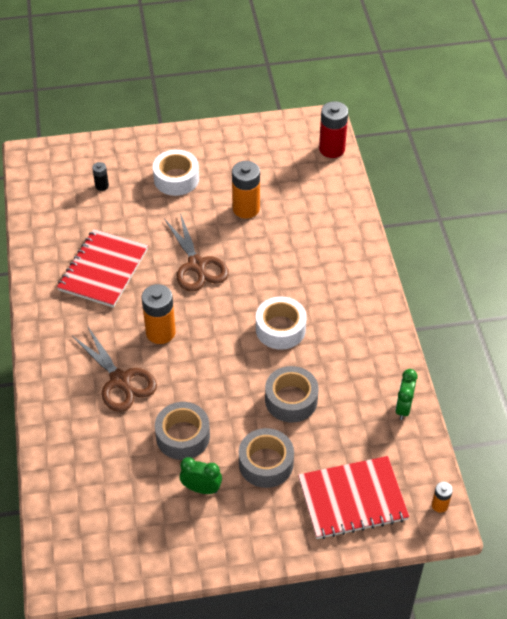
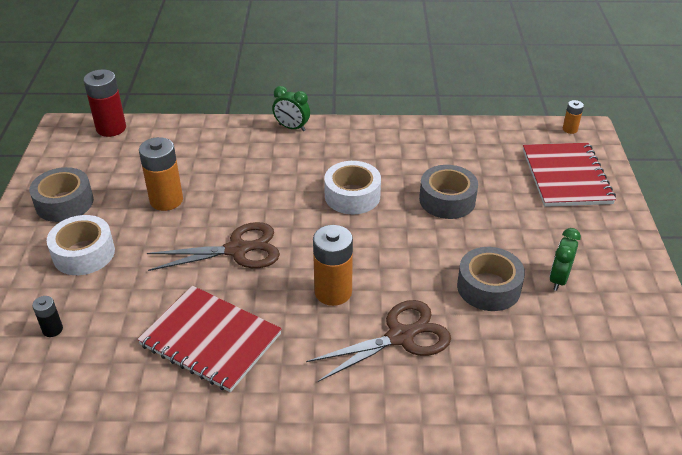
camera: 80 degrees left, 10 degrees down
(266, 463) = (525, 227): grey tape -> grey tape (64, 203)
(403, 407) = (464, 133): green clock -> green clock (292, 127)

